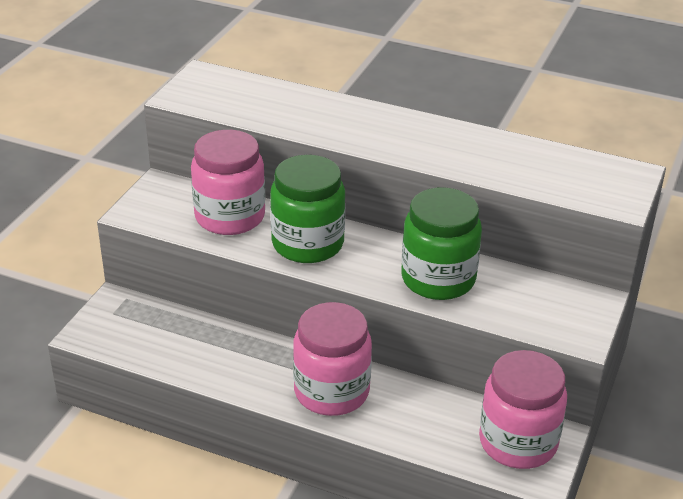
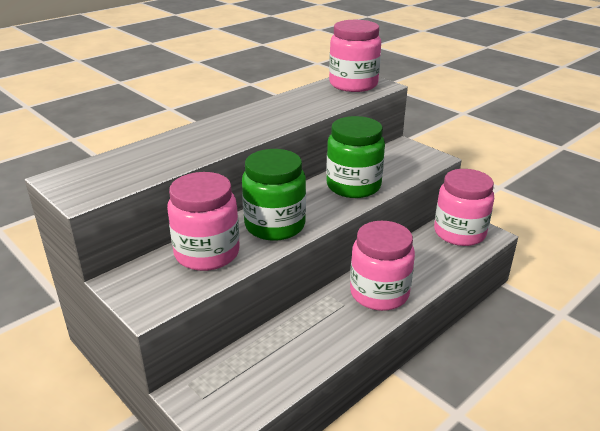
camera: 65 degrees left, 5 degrees down
(595, 178) = (353, 84): none -> pink jar

